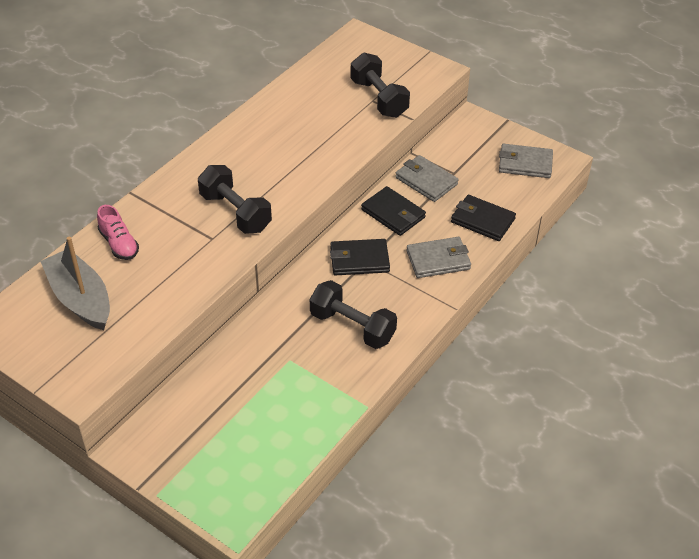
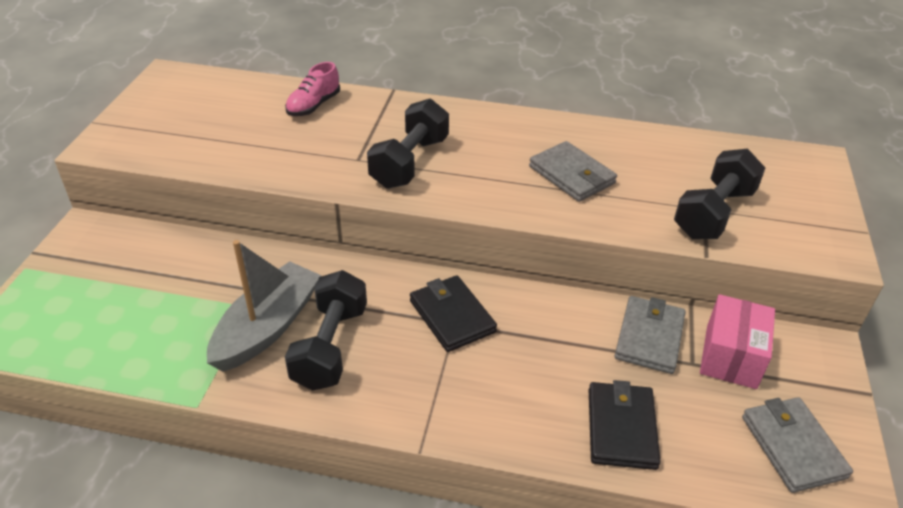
camera: 65 degrees right, 5 degrees down
(80, 299) = (224, 108): grey boat -> grey boat (267, 327)
(393, 214) = (559, 323): black wallet -> none
(438, 260) = (504, 399): grey wallet -> grey wallet (572, 175)
(457, 156) = (731, 356): none -> pink box

